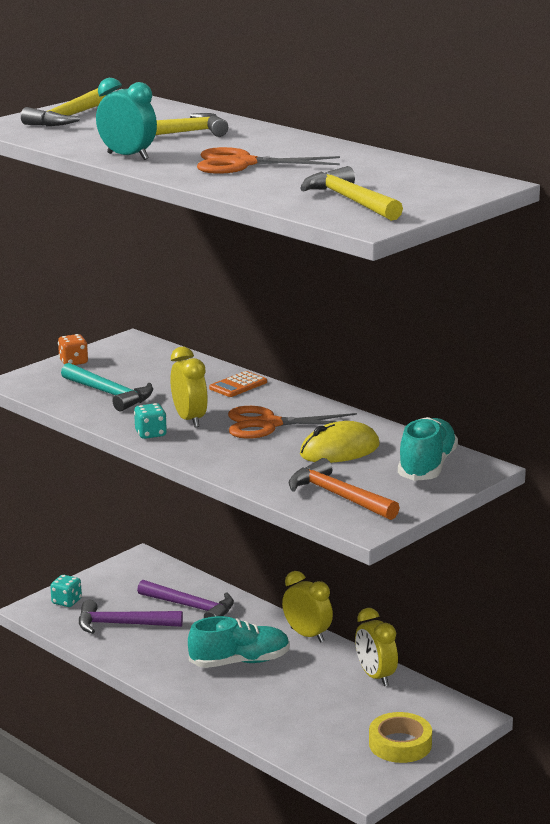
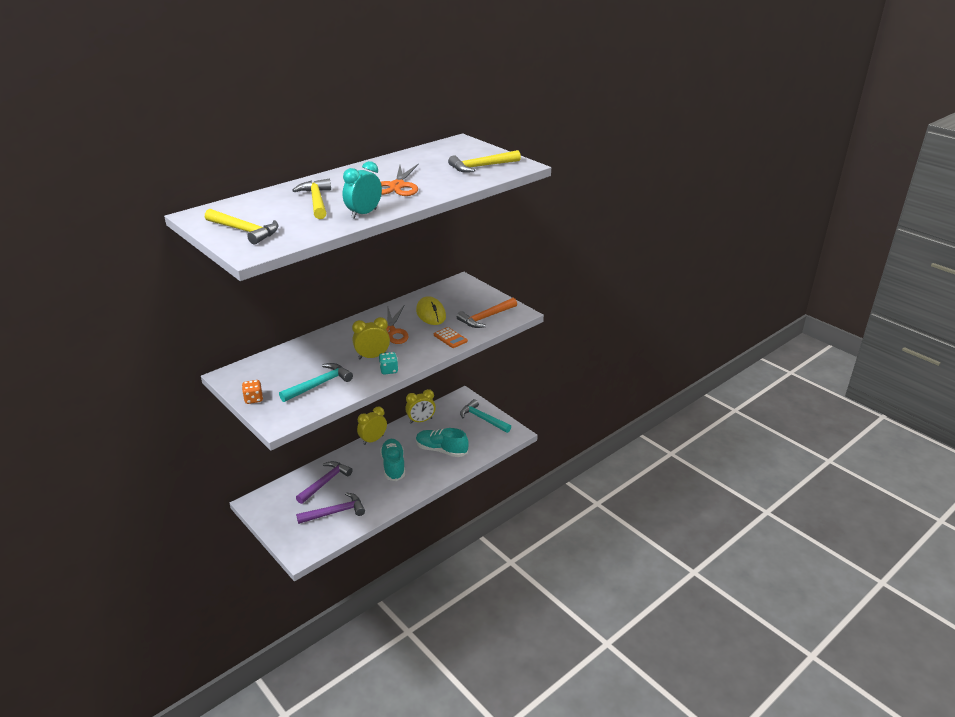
camera: 85 degrees left, 10 degrees up
(66, 602) = (296, 538): turquoise dice -> none
(122, 624) = (335, 512): purple hammer -> purple hammer turned 120 degrees counterclockwise
(238, 385) = (327, 339): orange calculator -> orange calculator (450, 338)
(400, 744) = (482, 419): yellow tape -> turquoise hammer
(427, 466) = (457, 293): turquoise shoe -> turquoise shoe (441, 450)

